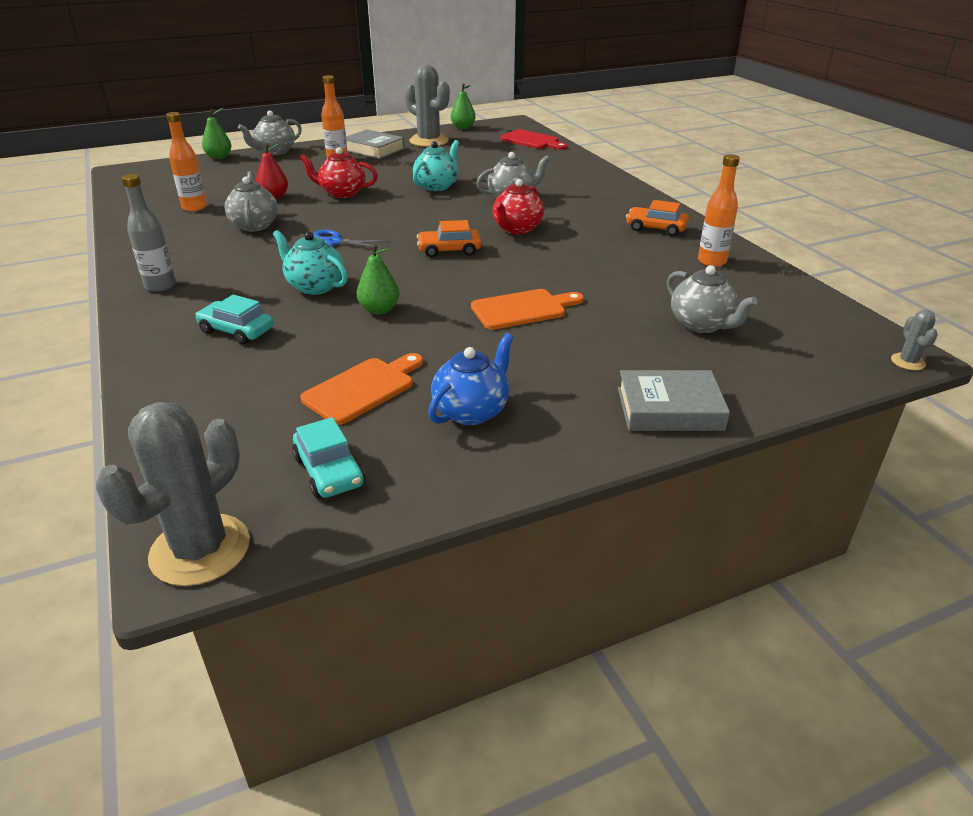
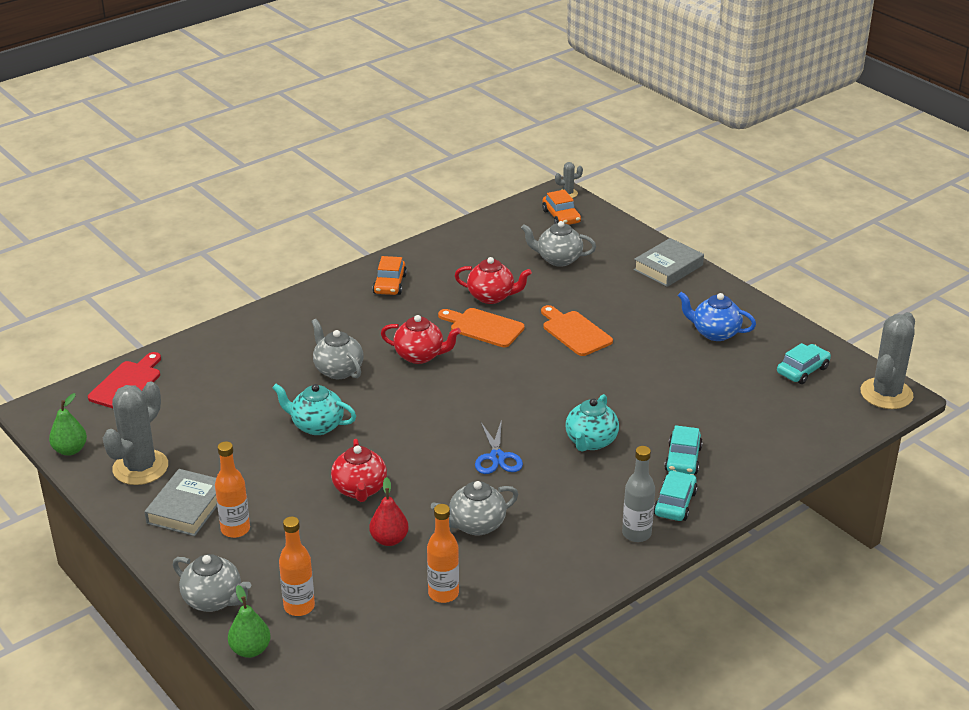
camera: 105 degrees left, 0 degrees up
(176, 312) = (675, 503): none -> turquoise car
(200, 550) = (886, 394): grey cactus -> grey cactus turned 75 degrees counterclockwise
(363, 389) = (718, 379): orange cutting board -> orange cutting board (483, 327)
(379, 310) = (612, 397): green pear -> none
(449, 250) = (484, 385): orange car -> orange car (561, 216)
(617, 273) = (492, 297): none -> red teapot
(669, 409) = (668, 267): grey book -> grey book turned 60 degrees clockwise
(702, 325) = (558, 259): grey teapot -> grey teapot turned 120 degrees counterclockwise
(711, 261) = (450, 257): orange bottle -> orange bottle (299, 607)

